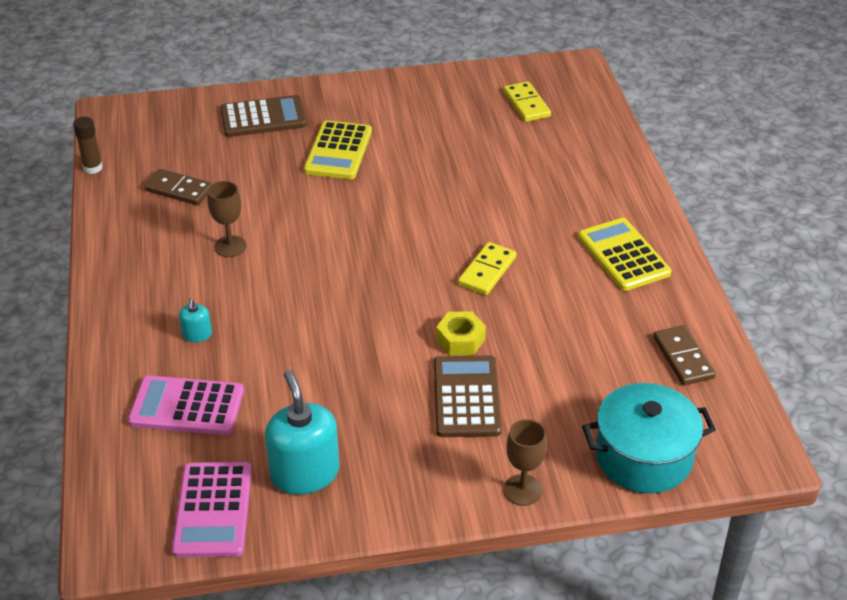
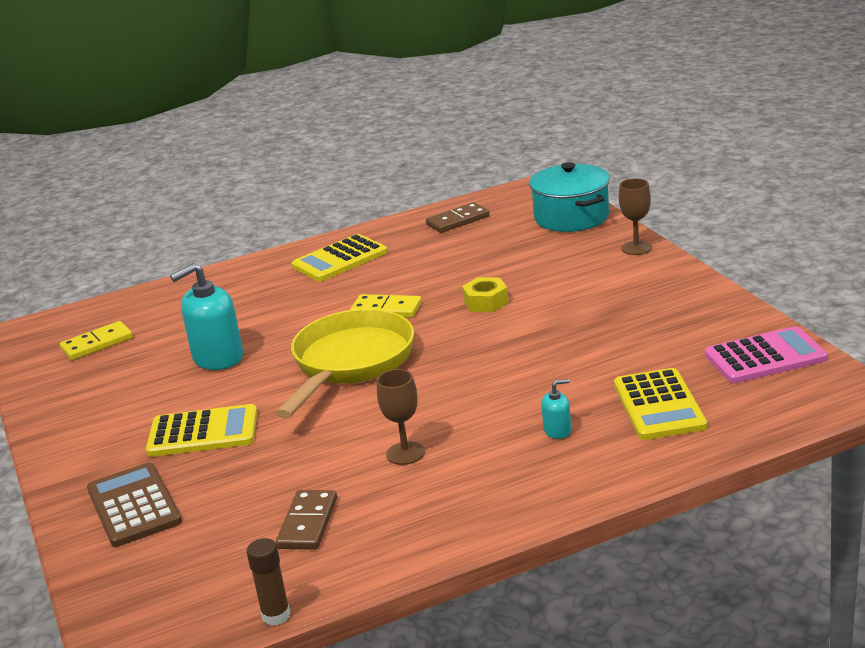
camera: 100 degrees left, 15 degrees down
(187, 407) = (659, 405): pink calculator -> yellow calculator
(305, 473) = (690, 329): turquoise soap dispenser -> turquoise soap dispenser (218, 357)
(395, 236) = (350, 363): none -> yellow pan
(466, 397) = (554, 286): brown calculator -> none

